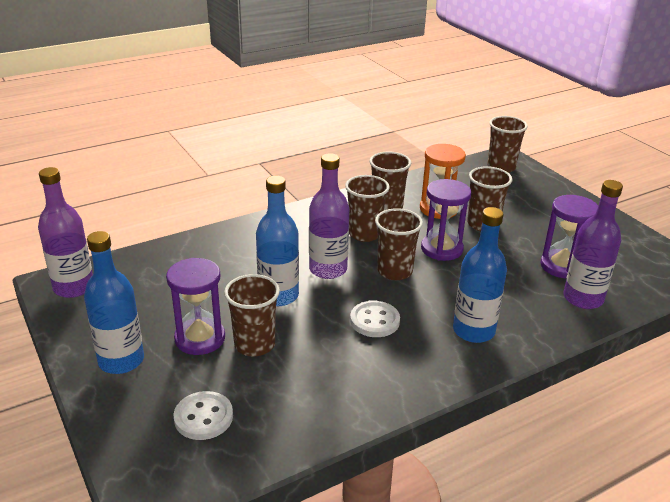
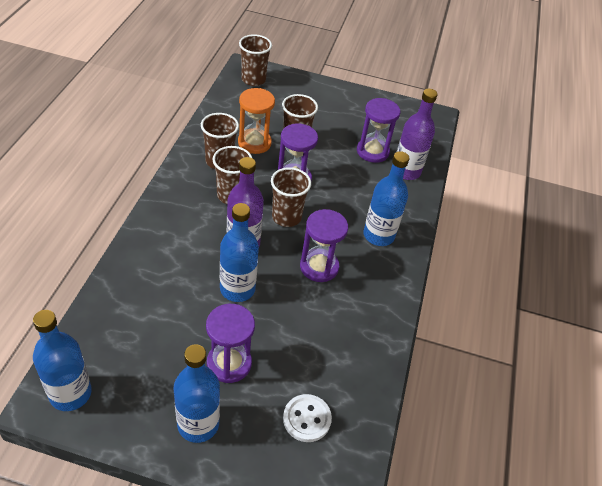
camera: 50 degrees left, 15 degrees up
(74, 287) = (70, 393): purple bottle -> blue bottle
(254, 345) = (270, 340): brown cup -> none
(374, 321) = (319, 267): white button -> purple hourglass

